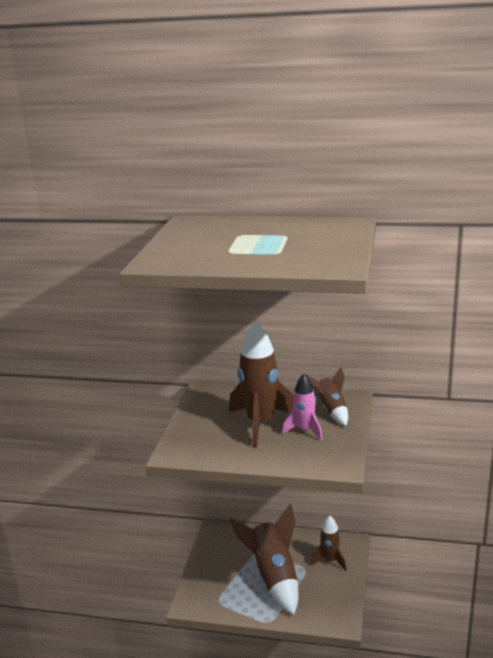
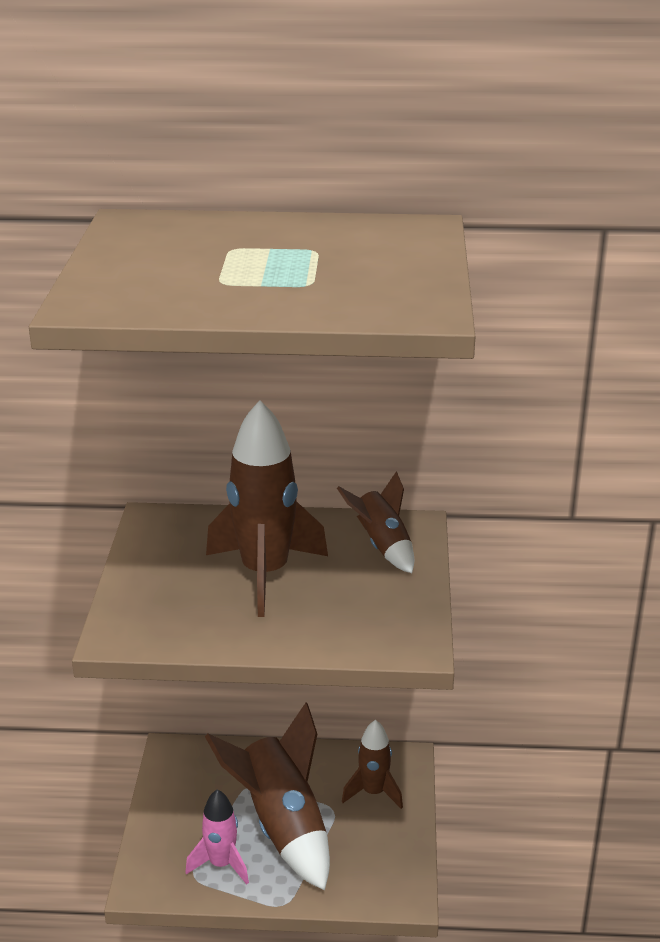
camera: 10 degrees left, 5 degrees up
(305, 430) = (343, 584): pink rocket -> pink rocket (221, 864)

